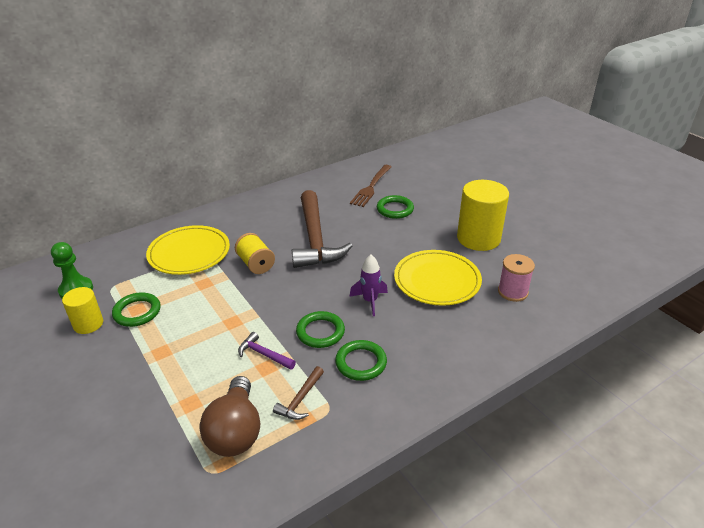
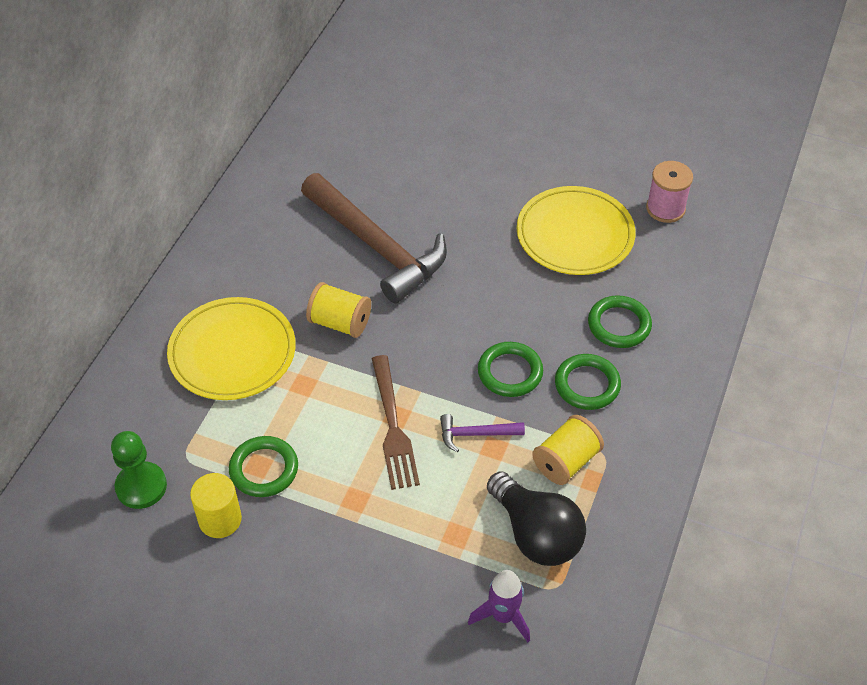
camera: 35 degrees left, 15 degrees up
(235, 431) = (536, 534): brown light bulb -> black light bulb
(300, 399) = (566, 462): brown hammer -> yellow spool
(370, 301) = (526, 302): purple rocket -> purple rocket (503, 616)
(371, 187) = (368, 124): brown fork -> brown fork (393, 426)
(395, 209) = (433, 149): green ring -> green ring (619, 325)
(478, 238) = (571, 148): yellow cylinder -> none

